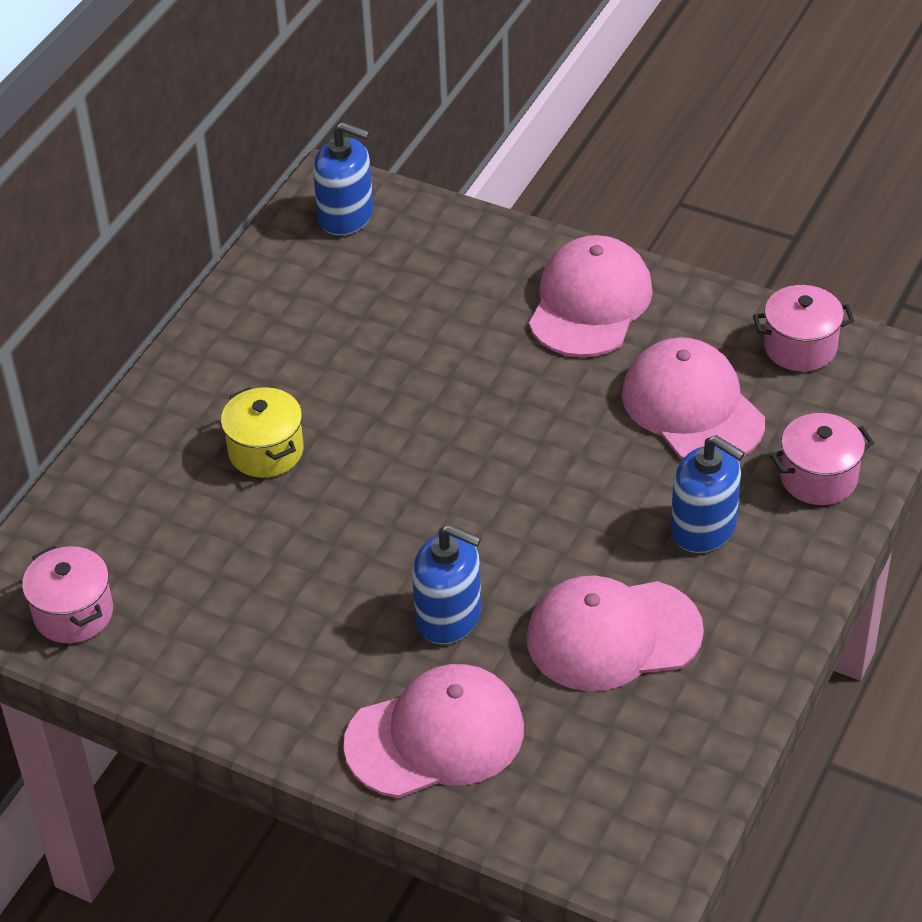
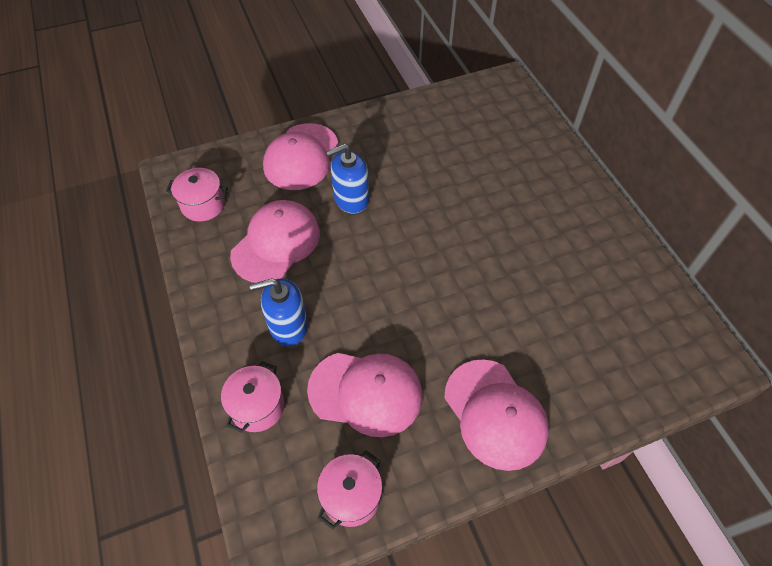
camera: 130 degrees right, 10 degrees up
(73, 613) = (479, 99): pink pot -> pink pot (203, 205)
(266, 451) = (514, 202): yellow pot -> none
(346, 215) = (681, 350): blue soap dispenser -> none

